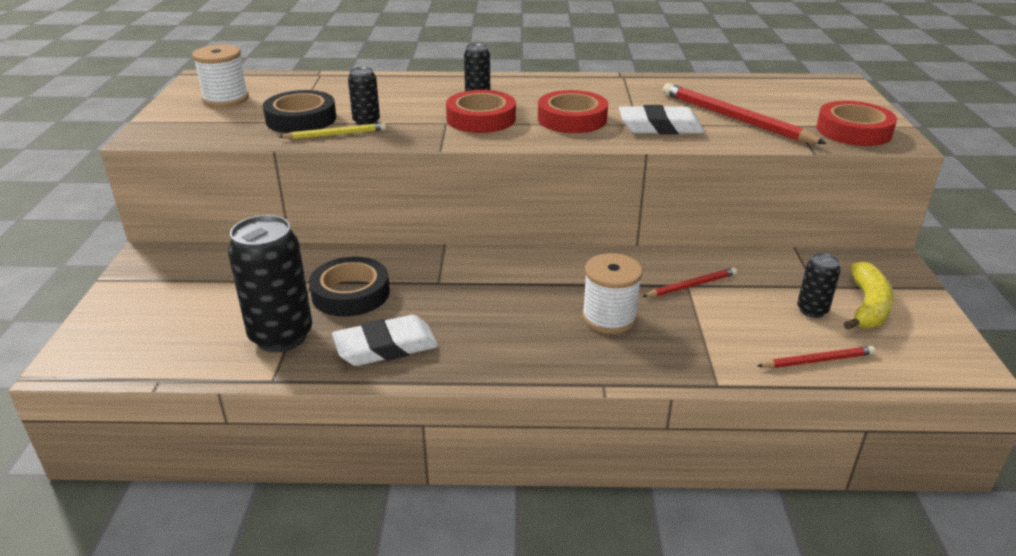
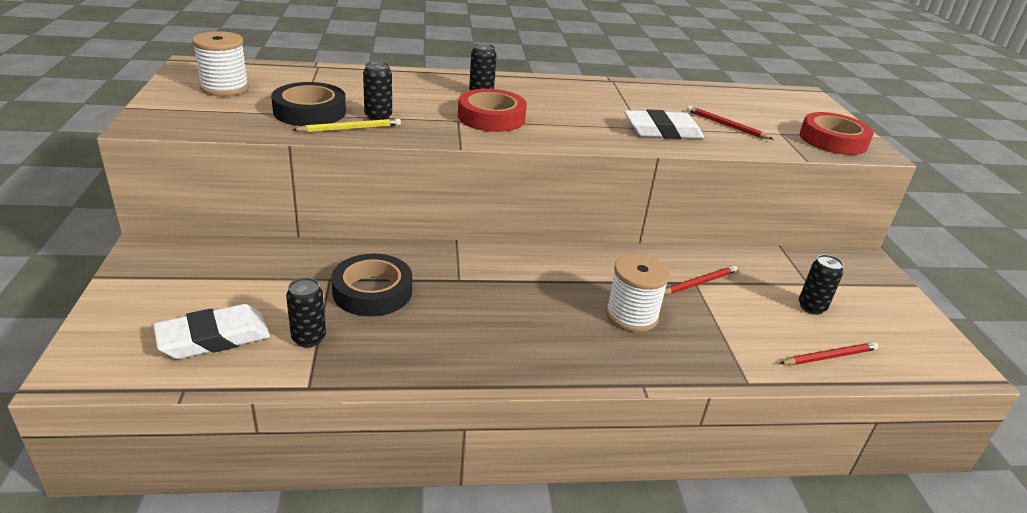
camera: 10 degrees left, 0 degrees up
(281, 336) = (309, 338): black can -> black can, size x0.51
(386, 347) = (420, 349): white eraser -> white eraser (214, 338)
(572, 119) = (578, 120): red tape -> none
(734, 119) = (726, 125): red pencil -> red pencil, size x0.54
(867, 306) = (858, 303): yellow banana -> none

